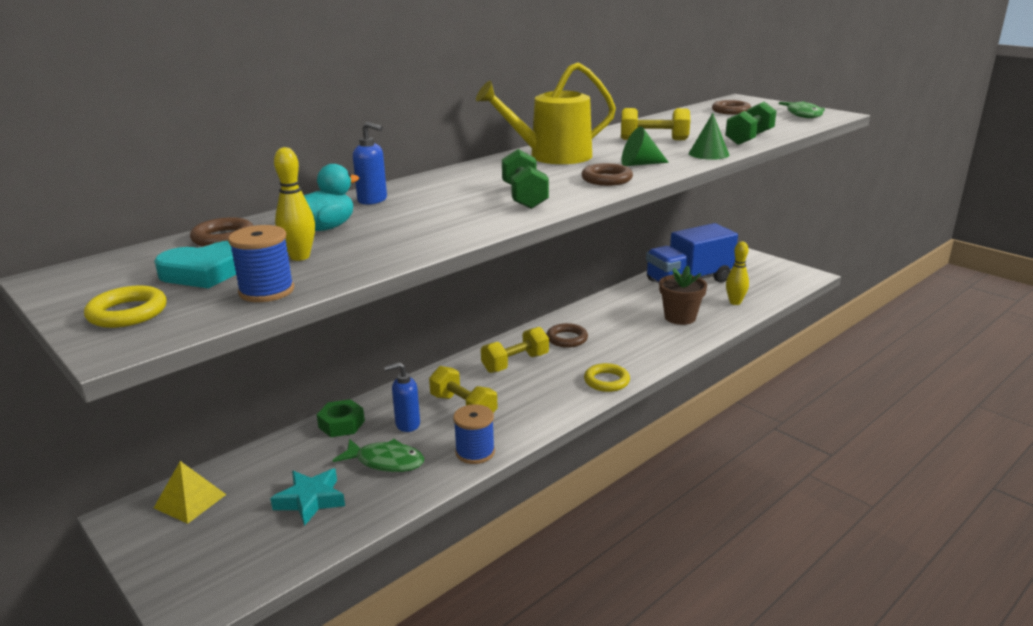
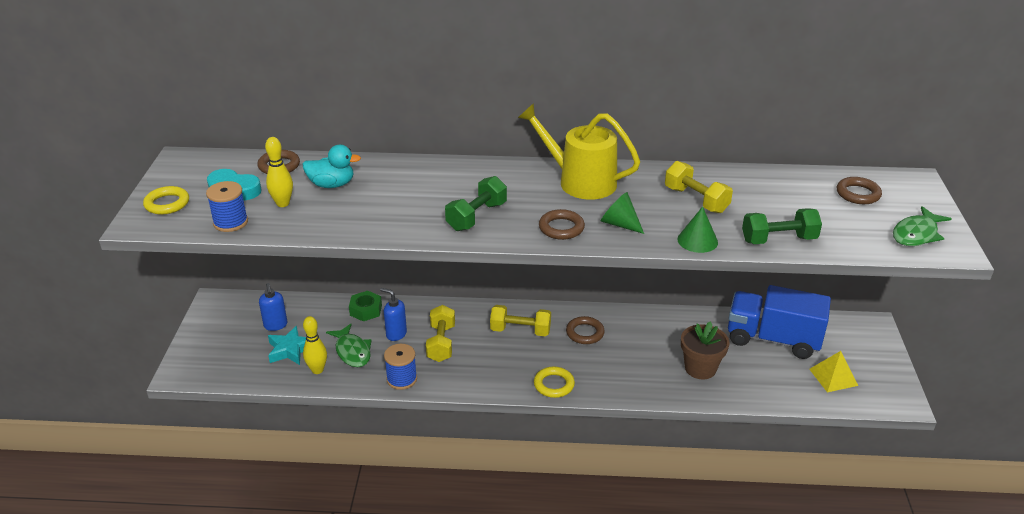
camera: 45 degrees right, 10 degrees up
(190, 501) = (246, 311): yellow pyramid -> yellow pyramid (833, 377)
(373, 200) = (395, 171): blue soap dispenser -> blue soap dispenser (275, 325)
(735, 302) = (773, 384): yellow bowling pin -> yellow bowling pin (317, 370)

